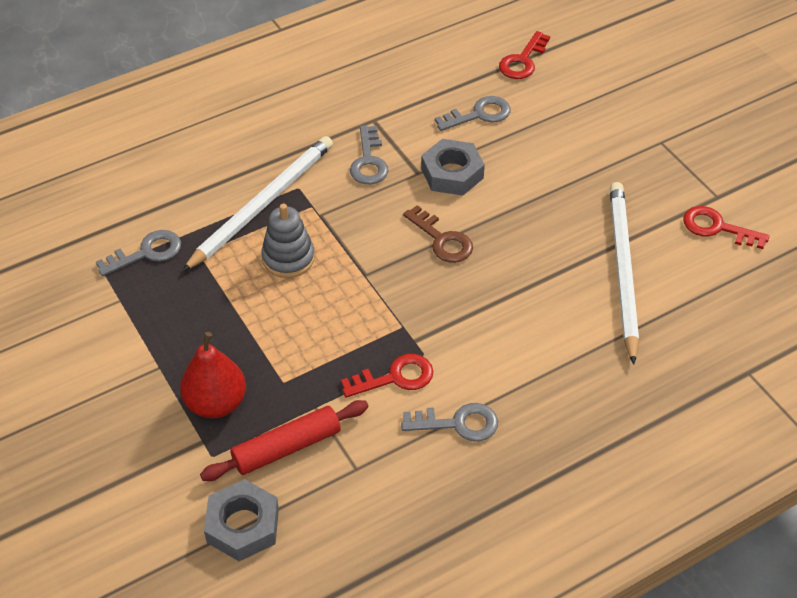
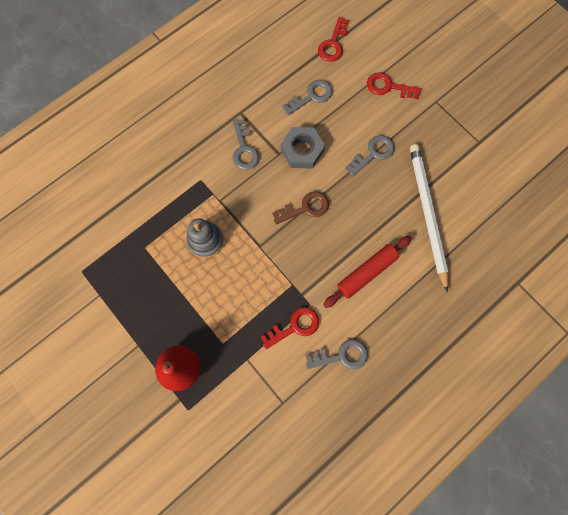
camera: 10 degrees left, 25 degrees up
(146, 253) = (108, 252): grey key -> grey key (373, 154)
(243, 525) = (219, 460): grey nut -> none
(262, 204) = (179, 198): white pencil -> none
(287, 448) = (235, 395): red rolling pin -> red rolling pin (366, 273)
(442, 239) = (305, 208): brown key -> brown key turned 60 degrees counterclockwise
(717, 228) = (483, 168): red key -> red key (388, 87)

